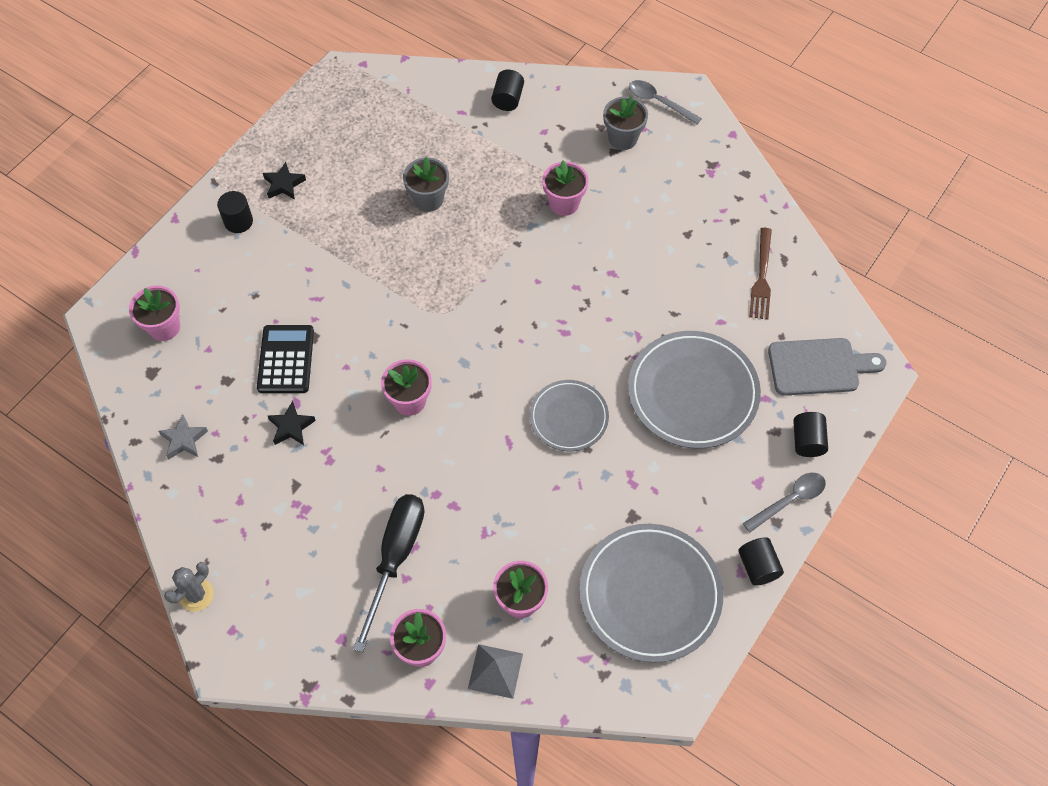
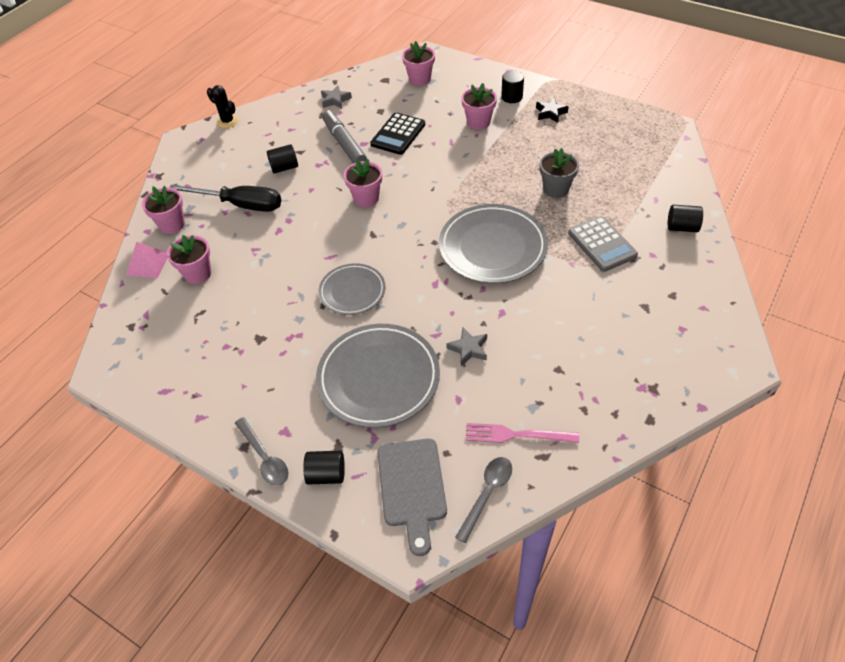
camera: 90 degrees right, 10 degrees down
(196, 595) = (227, 121): grey cactus -> black cactus
(286, 359) = (398, 134): black calculator -> black calculator turned 120 degrees clockwise
(291, 427) = (344, 144): black star -> grey marker
(495, 671) = (148, 264): grey pyramid -> pink pyramid
(523, 171) = (602, 244): none -> grey calculator
(564, 203) = (573, 274): pink flower pot -> pink flower pot (478, 122)
(623, 138) = (663, 313): grey flower pot -> none
(650, 594) = (190, 353): grey plate -> grey plate (492, 247)
(658, 102) = (722, 340): grey spoon -> grey spoon (487, 494)
(658, 307) = (468, 349): none -> grey star
(758, 567) = (202, 431): black cylinder -> black cylinder (284, 167)
(762, 278) = (515, 435): brown fork -> pink fork

